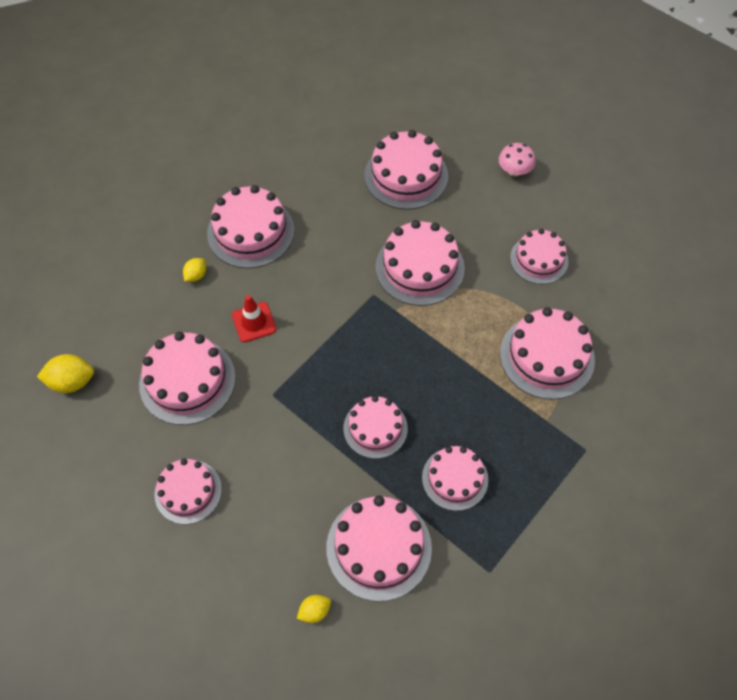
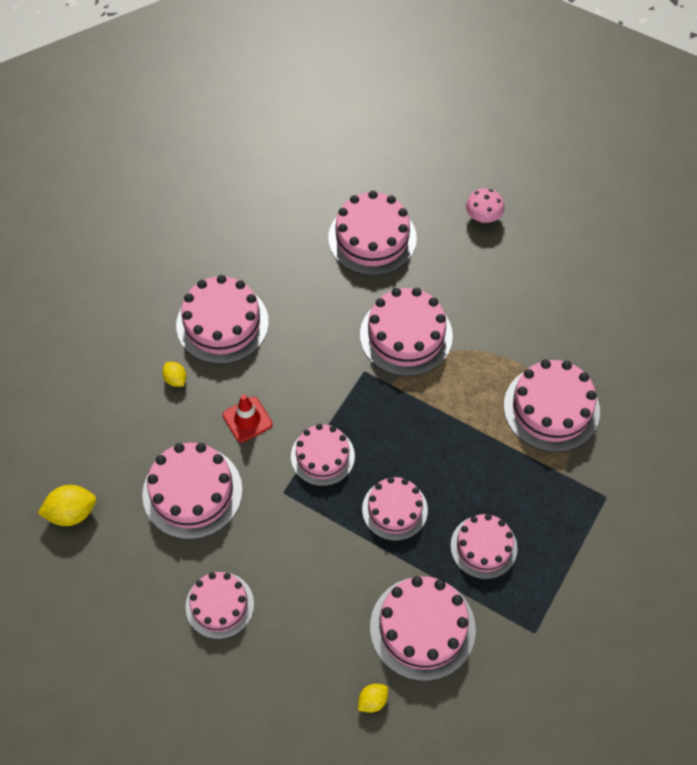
camera: 10 degrees left, 0 degrees up
(196, 275) = (175, 379): yellow lemon -> yellow lemon turned 60 degrees counterclockwise
(539, 259) = (525, 308): pink cake -> pink cake (322, 456)

